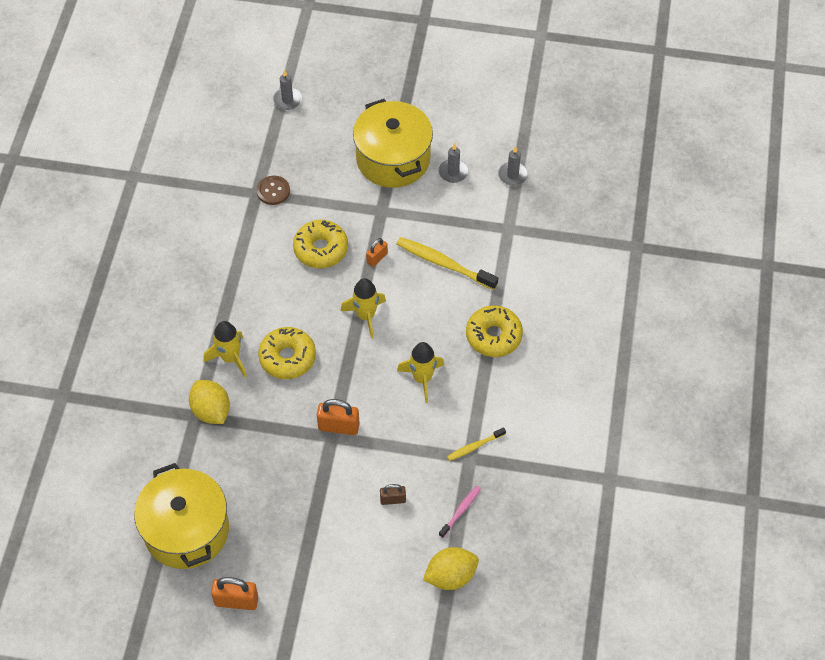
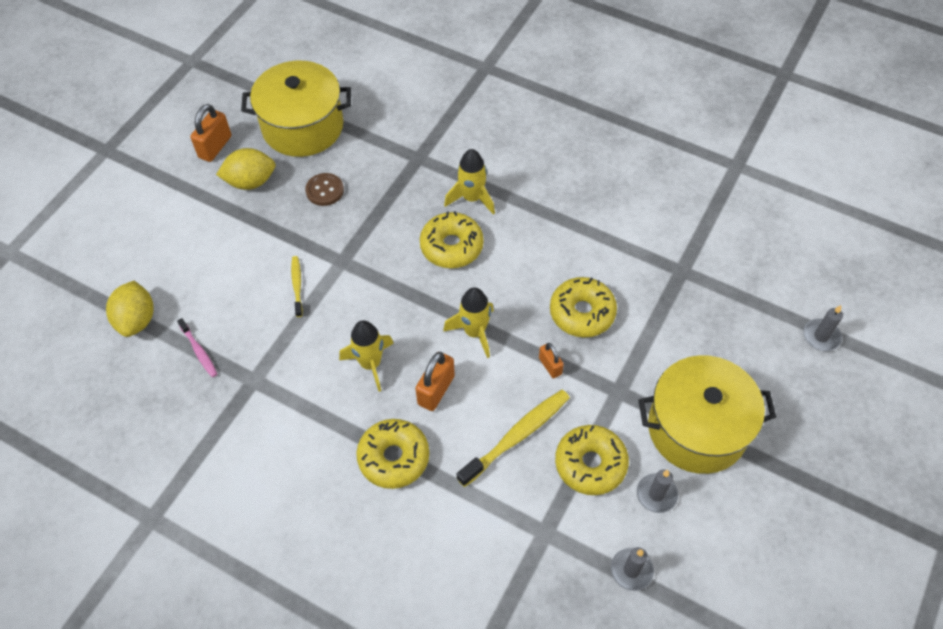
camera: 110 degrees right, 0 degrees up
(211, 411) = (418, 170): yellow lemon -> yellow lemon (250, 181)
(273, 191) = (680, 287): brown button -> brown button (324, 190)
(338, 427) = (350, 270): orange padlock -> orange padlock (436, 390)
(393, 499) = (245, 294): brown padlock -> none
(447, 214) = (590, 464): none -> yellow donut
(474, 446) = (264, 389): yellow toothbrush -> yellow toothbrush (297, 285)

